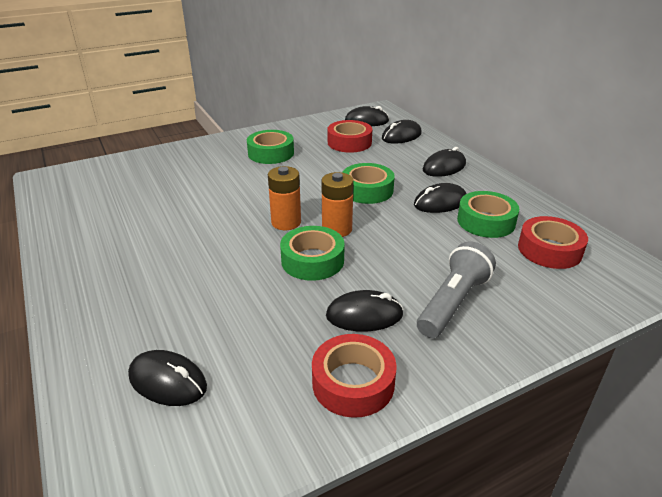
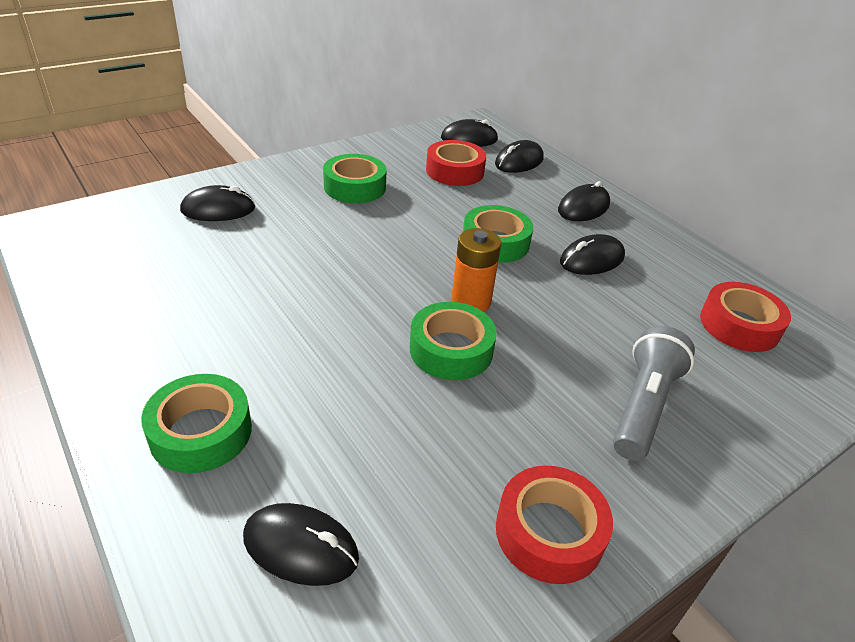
camera: 10 degrees left, 5 degrees up
(286, 222) = (401, 293): orange battery -> none
(364, 315) = (538, 430): black mouse -> black mouse (218, 209)
(486, 221) = (654, 286): green tape -> green tape (201, 432)

